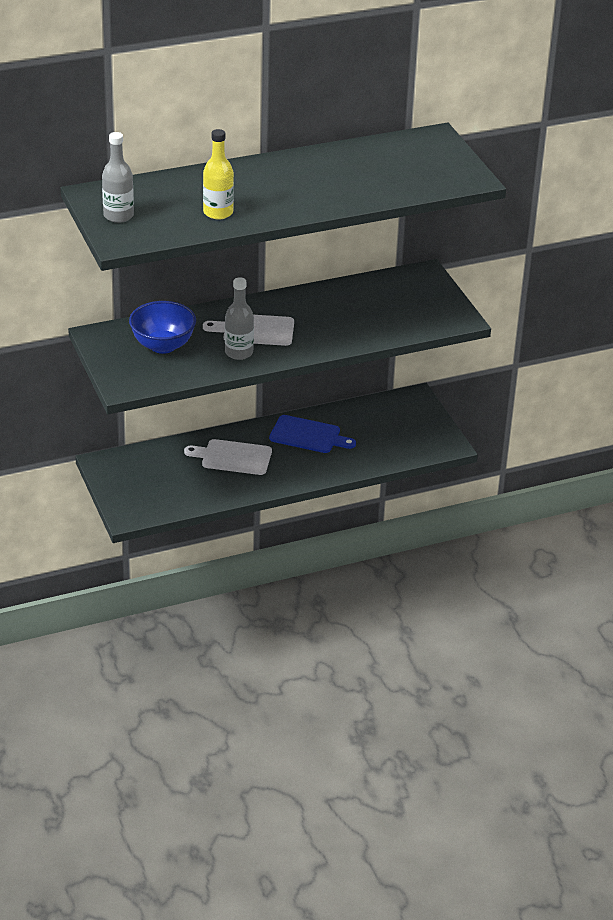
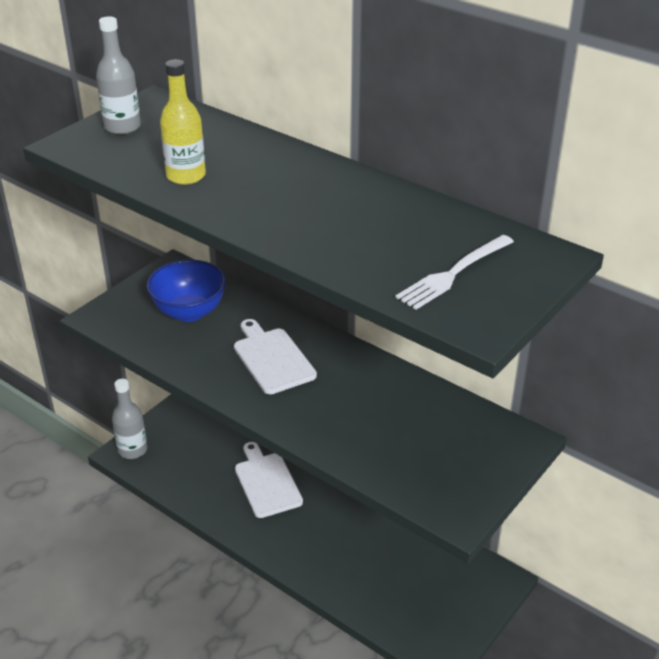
camera: 60 degrees right, 0 degrees up
(239, 353) = (220, 365): grey bottle -> grey bottle (132, 450)
(308, 435) = (350, 521): blue cutting board -> none
(422, 169) = (452, 274): none -> white fork

